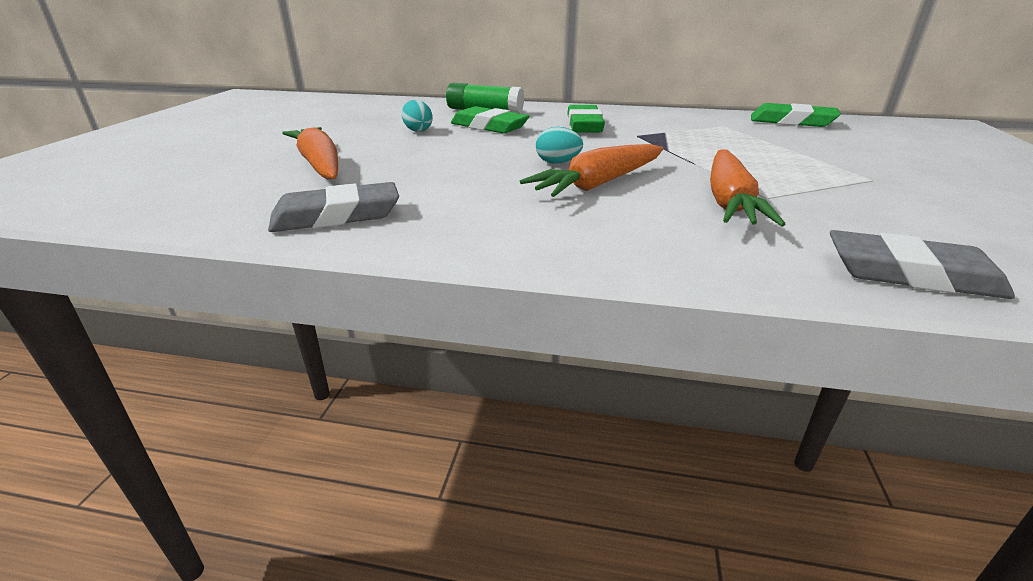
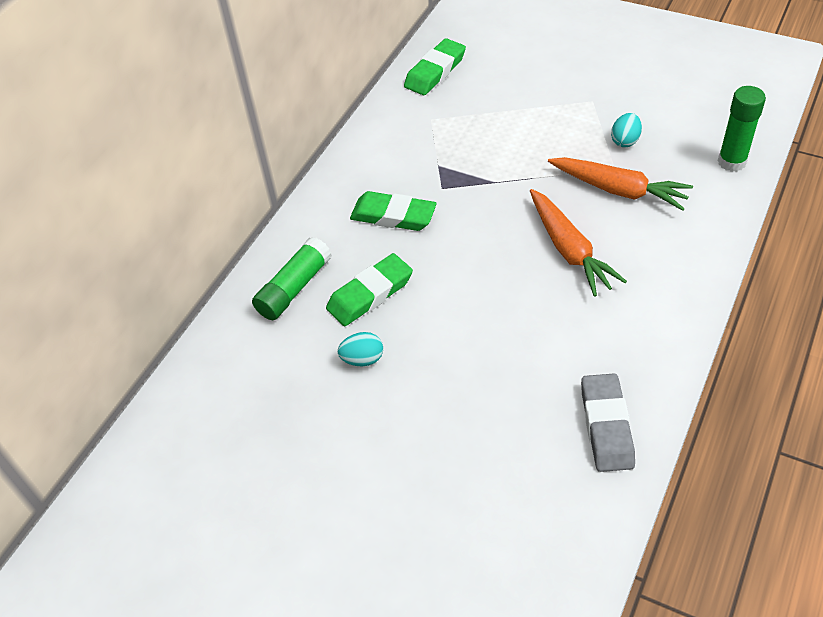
camera: 70 degrees left, 20 degrees up
(320, 165) = (467, 447): orange carrot -> none
(557, 162) = (509, 263): turquoise egg -> turquoise egg (625, 141)
(910, 274) = (731, 162): grey eraser -> green glue stick

